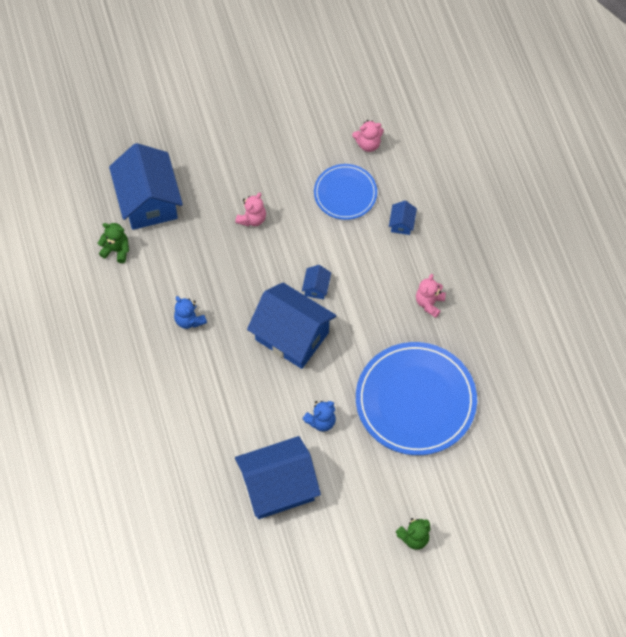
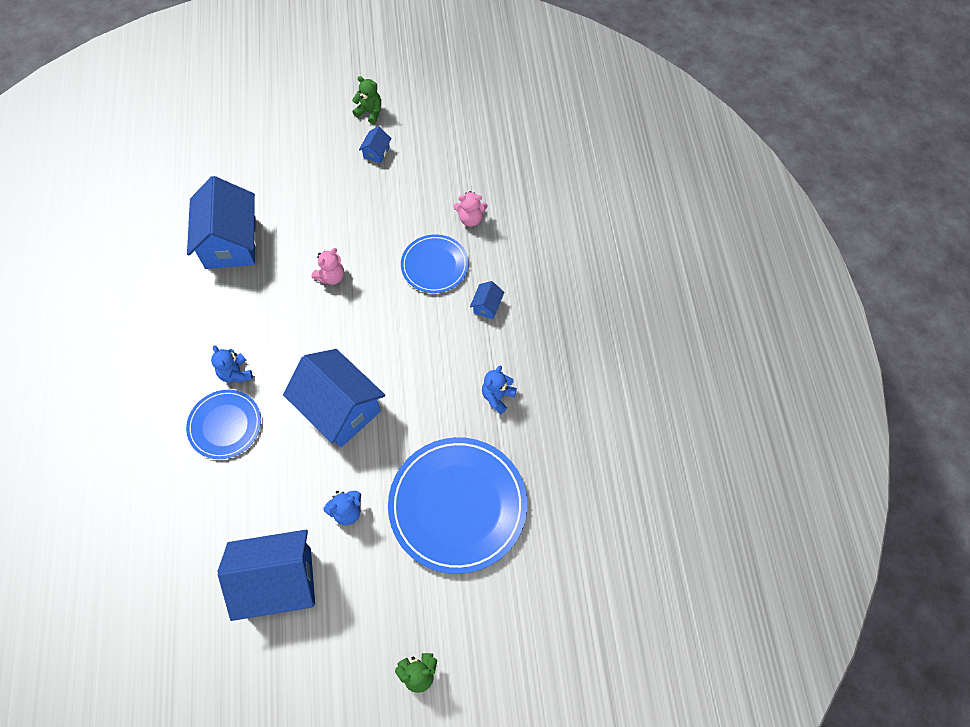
camera: 10 degrees right, 0 degrees up
(116, 250) = (182, 287): green teddy bear -> green teddy bear (370, 112)
(193, 367) = (225, 425): none -> blue plate
(316, 287) = (379, 360): blue house -> blue house (376, 152)
(429, 303) = (497, 397): pink teddy bear -> blue teddy bear

